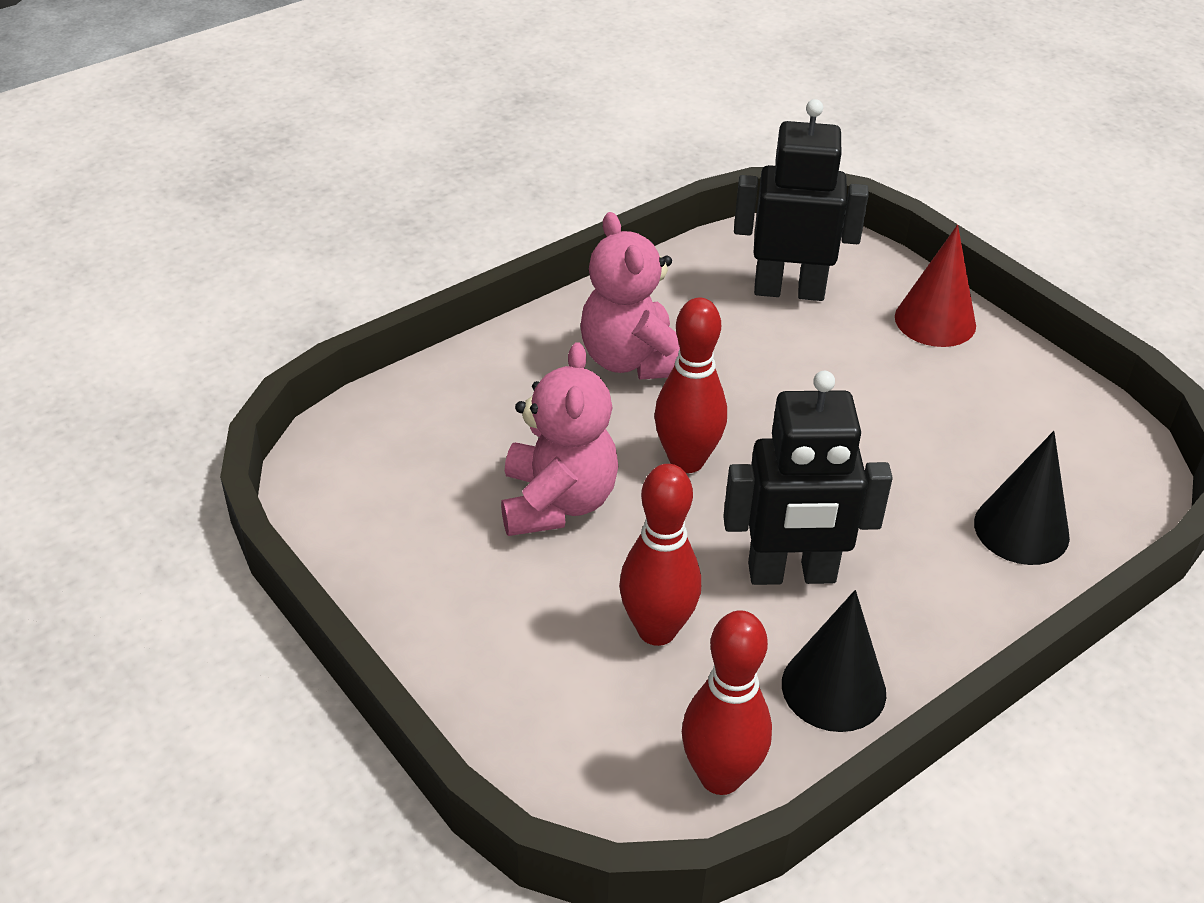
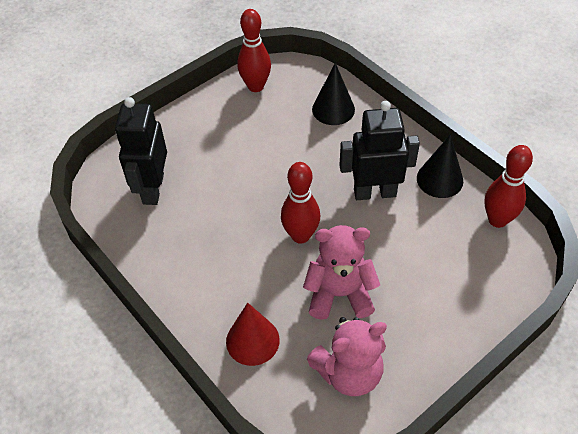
camera: 90 degrees left, 10 degrees up
(632, 360) = (217, 264): pink teddy bear -> pink teddy bear (349, 373)
(657, 630) = (420, 245): red bowling pin -> red bowling pin (255, 86)
(791, 574) = (374, 192): black robot -> black robot turned 90 degrees counterclockwise
(935, 321) = (182, 127): red cone -> red cone (252, 340)

